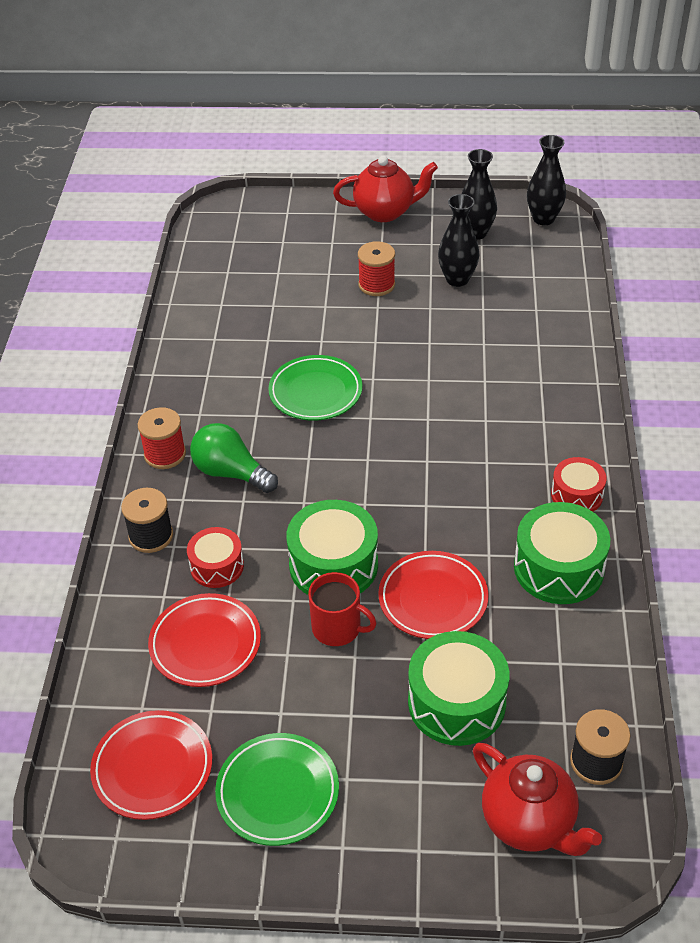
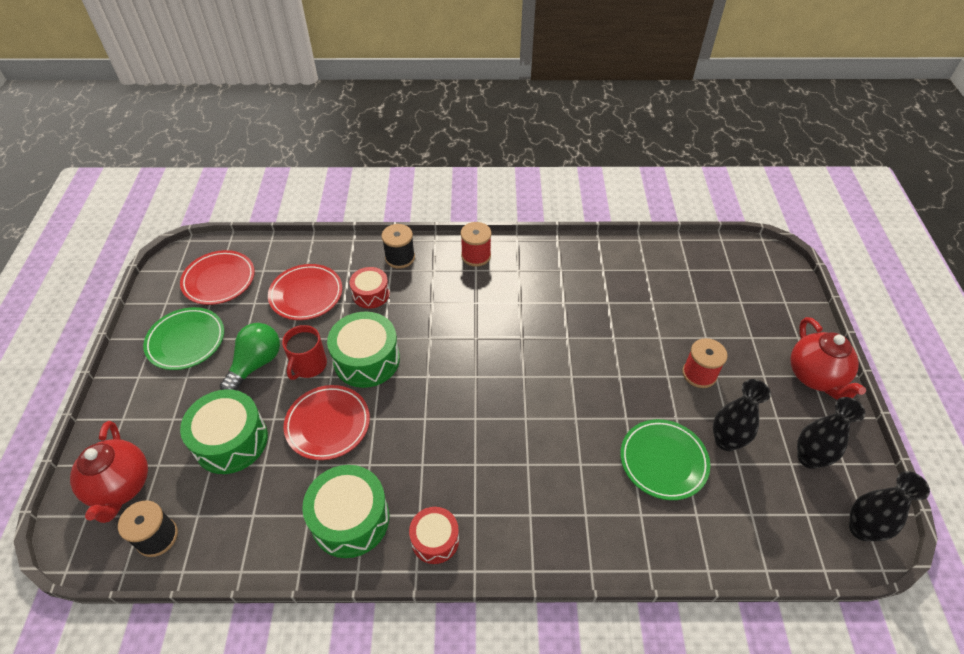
camera: 85 degrees right, 5 degrees up
(231, 473) = (458, 293): green light bulb -> green light bulb (256, 364)
(315, 392) = (550, 337): green plate -> green plate (663, 461)
(529, 822) = (121, 487): red teapot -> red teapot turned 60 degrees counterclockwise

